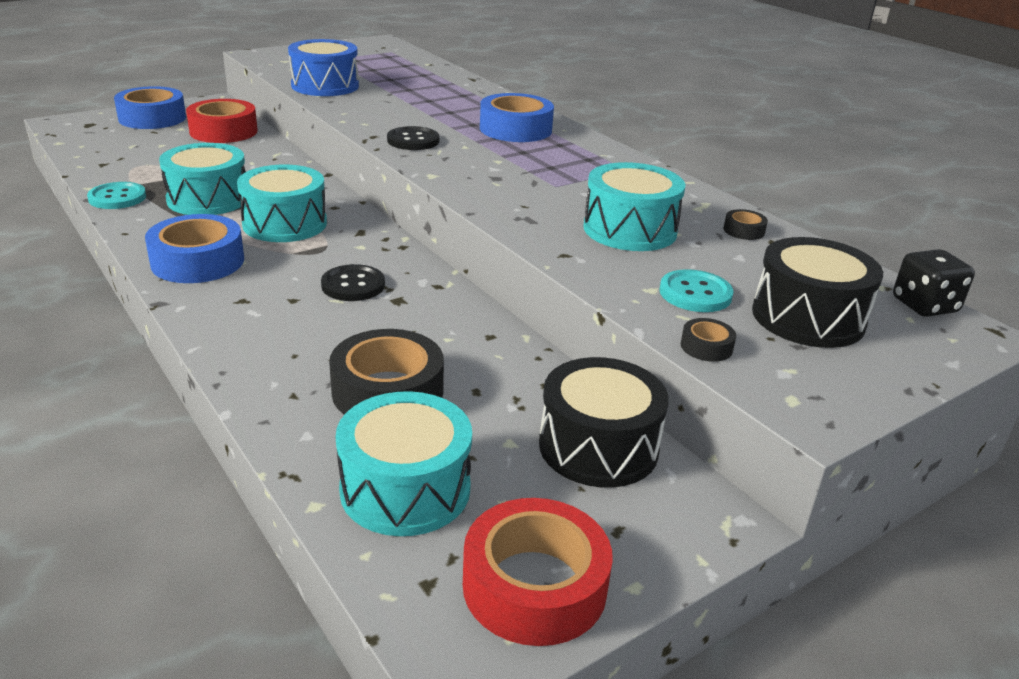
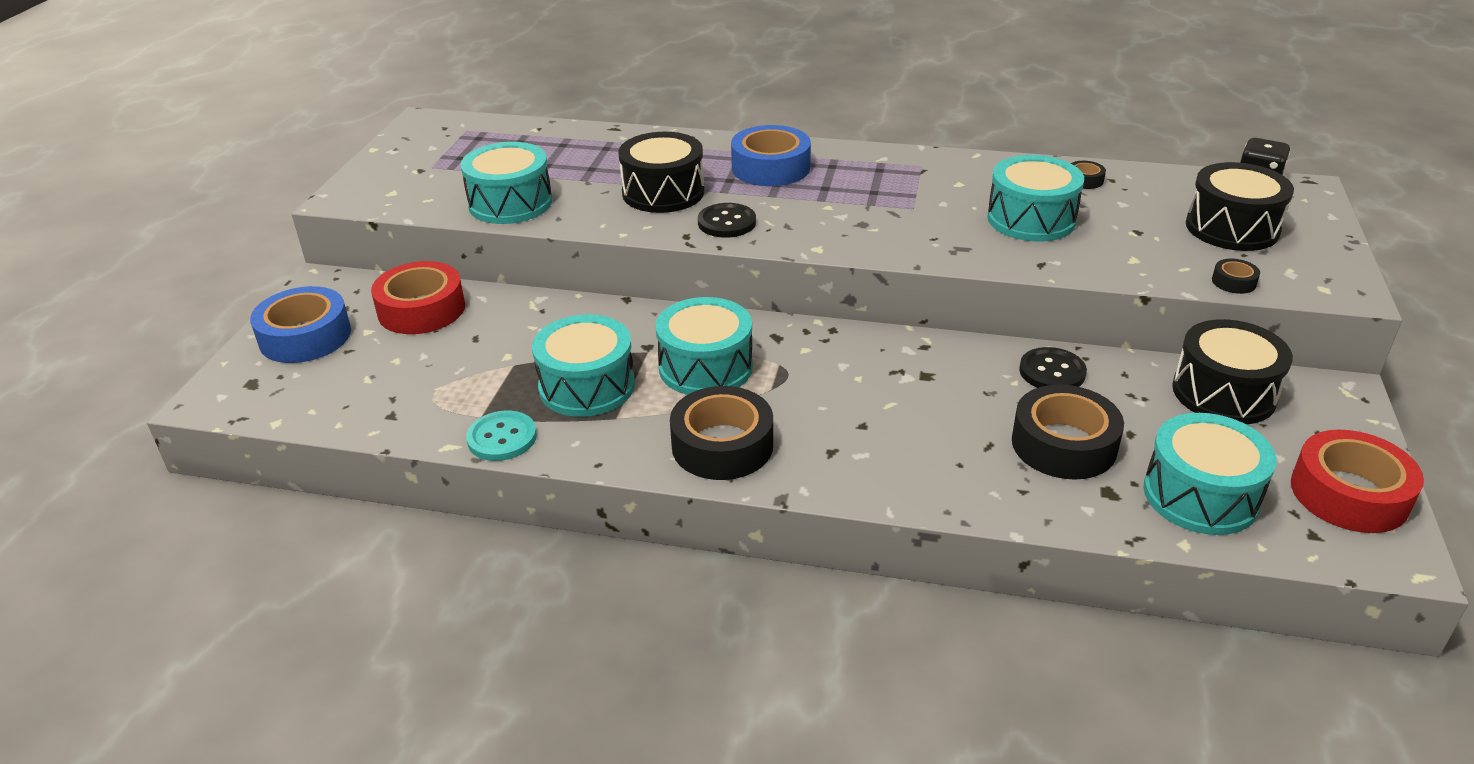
camera: 40 degrees left, 5 degrees up
(198, 261) = (722, 445): blue tape -> black tape
(325, 86) = (510, 203): blue drum -> turquoise drum
(353, 285) = (874, 385): black button -> black button (1052, 372)
(417, 114) = (663, 192): none -> black drum
(695, 293) = (1158, 247): turquoise button -> none

